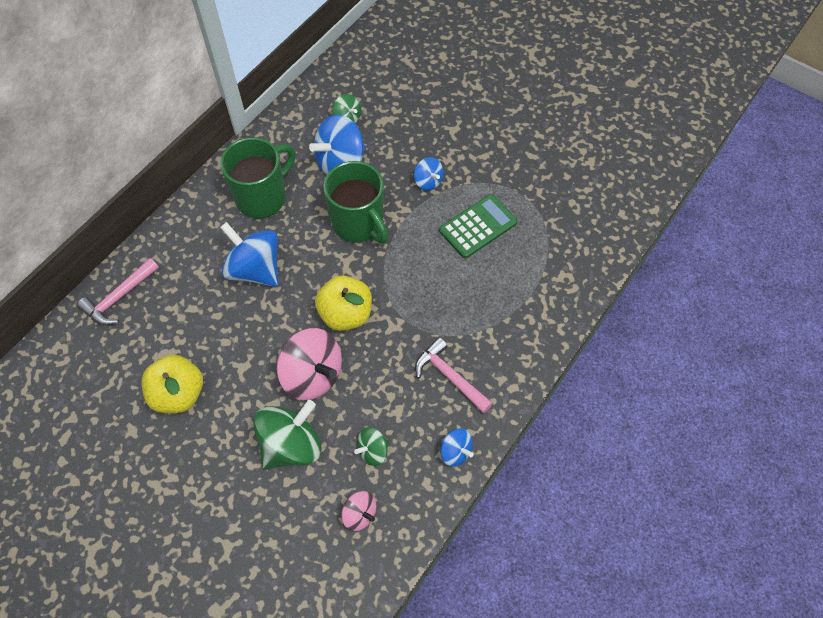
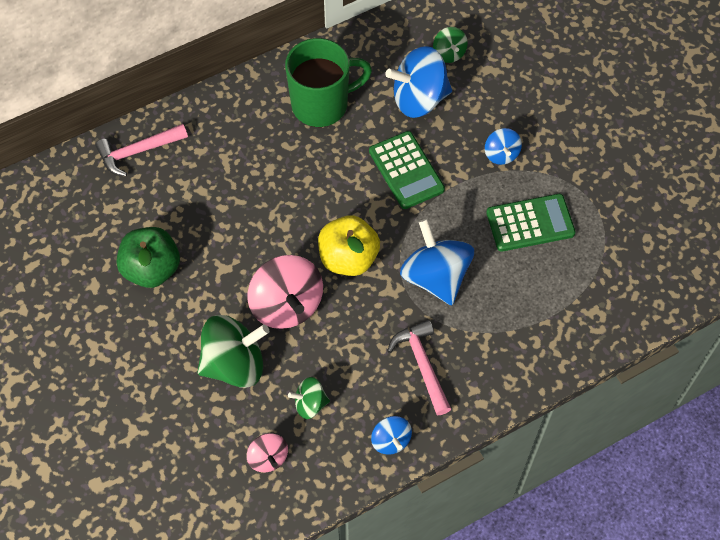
camera: 25 degrees right, 0 degrees up
(178, 394) = (152, 269): yellow apple -> green apple
(255, 269) = (280, 176): blue spinning top -> blue spinning top (435, 277)
(358, 223) = (406, 170): green mug -> green calculator

